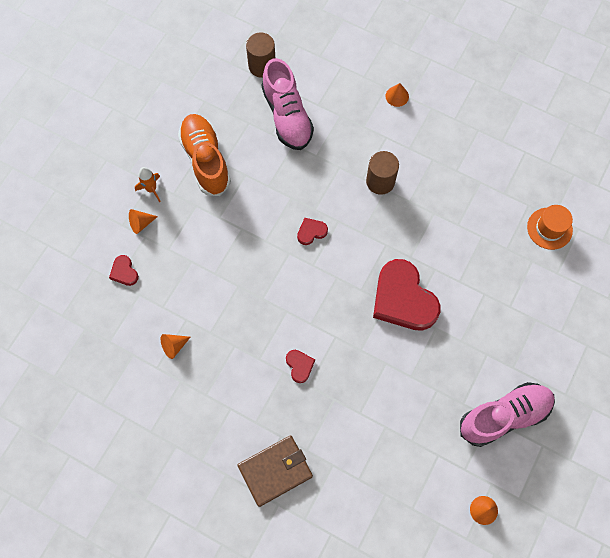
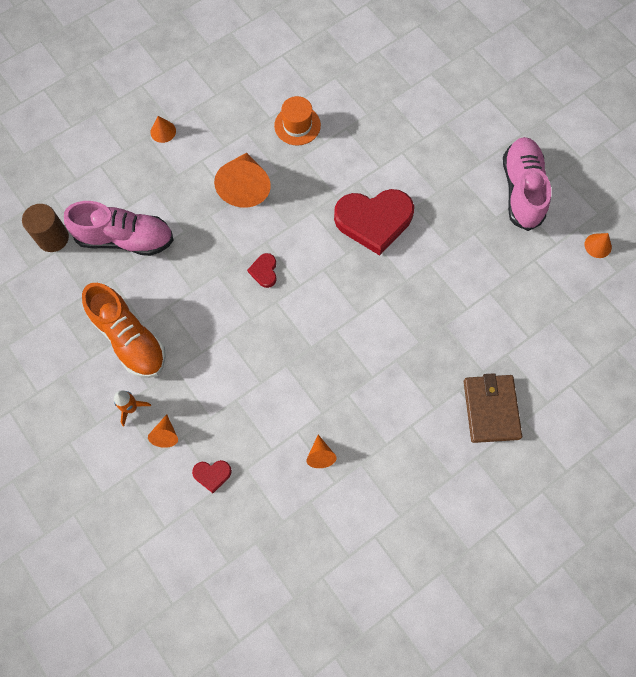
camera: 65 degrees left, 0 degrees up
(206, 160) = (129, 338): orange shoe -> orange shoe turned 135 degrees counterclockwise
(299, 366) = (397, 342): red heart -> none
(380, 181) = (245, 186): brown cylinder -> orange cone
(549, 228) = (366, 72): orange hat -> orange hat (297, 125)

